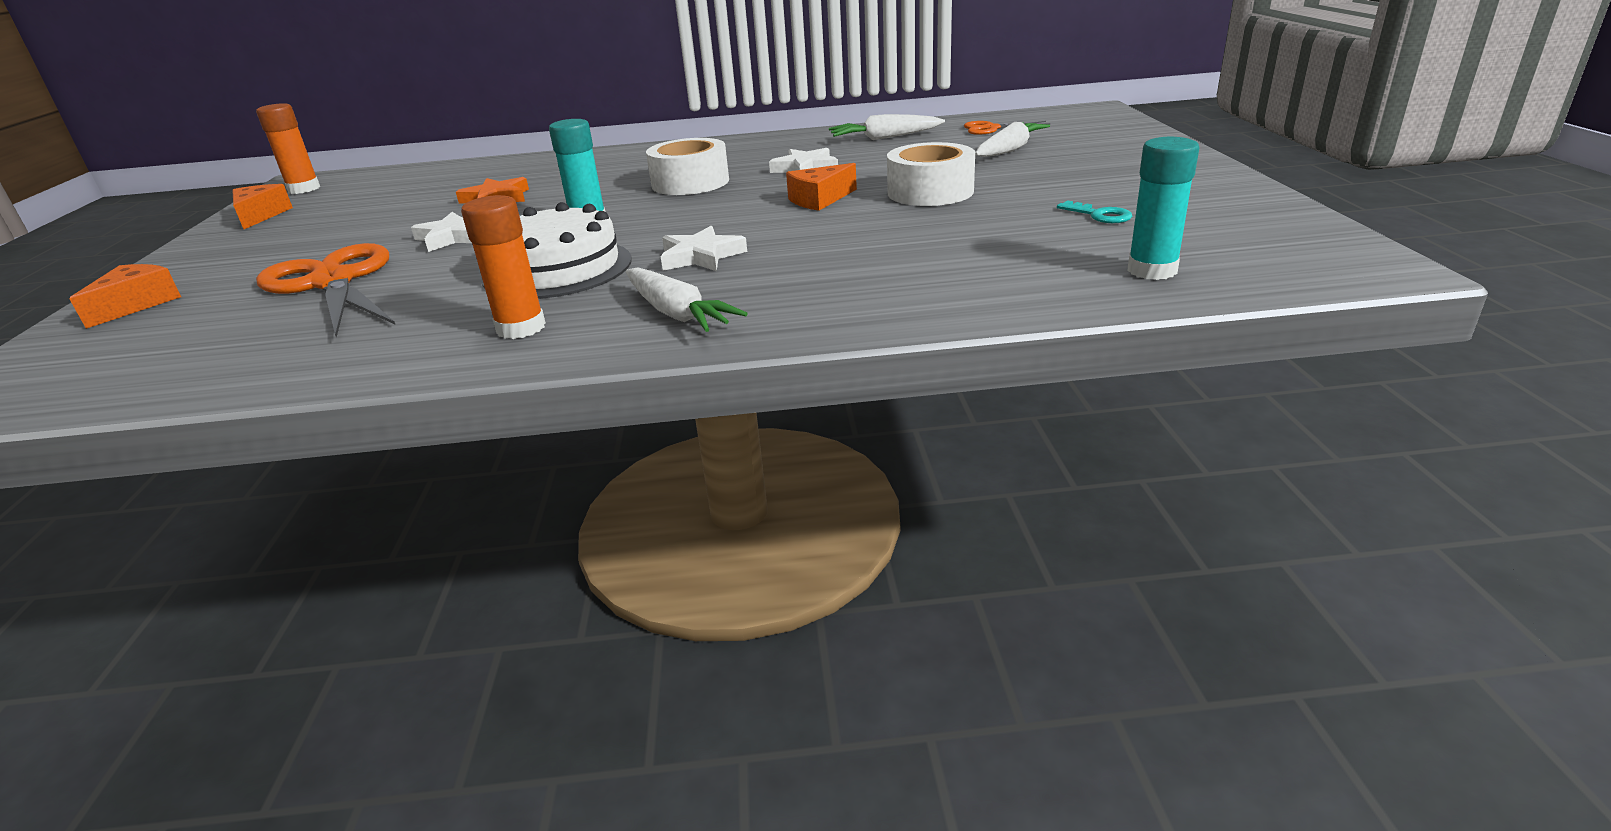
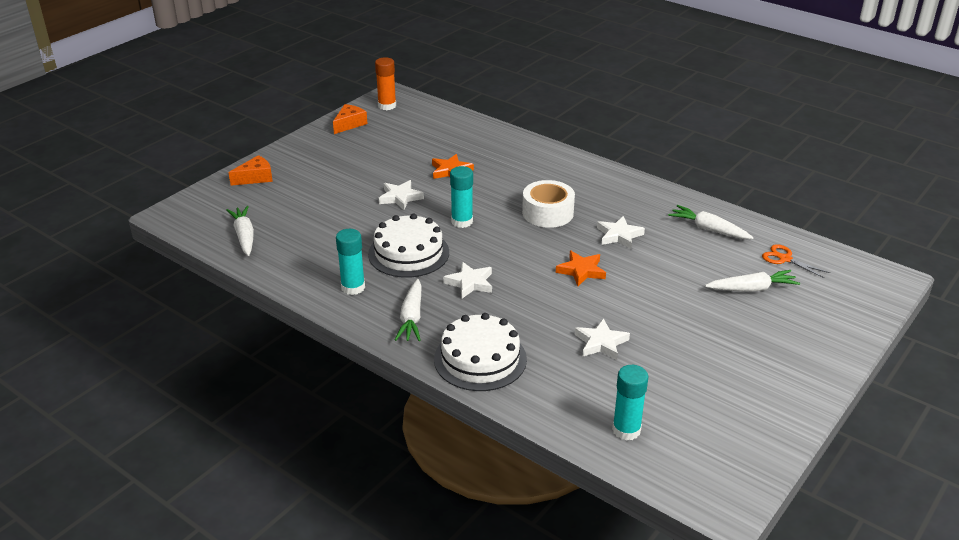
camera: 40 degrees right, 5 degrees up
(199, 363) = (244, 236): none -> white carrot
(333, 282) = (326, 206): orange scissors -> none
(521, 328) = (353, 287): orange glue stick -> turquoise glue stick
(819, 199) = (581, 271): orange cheese -> orange star
(855, 302) = (480, 359): none -> white cake
(930, 192) = (641, 301): white tape -> none
(962, 230) = (601, 343): none -> white star
(1099, 215) = (682, 377): turquoise key -> none

